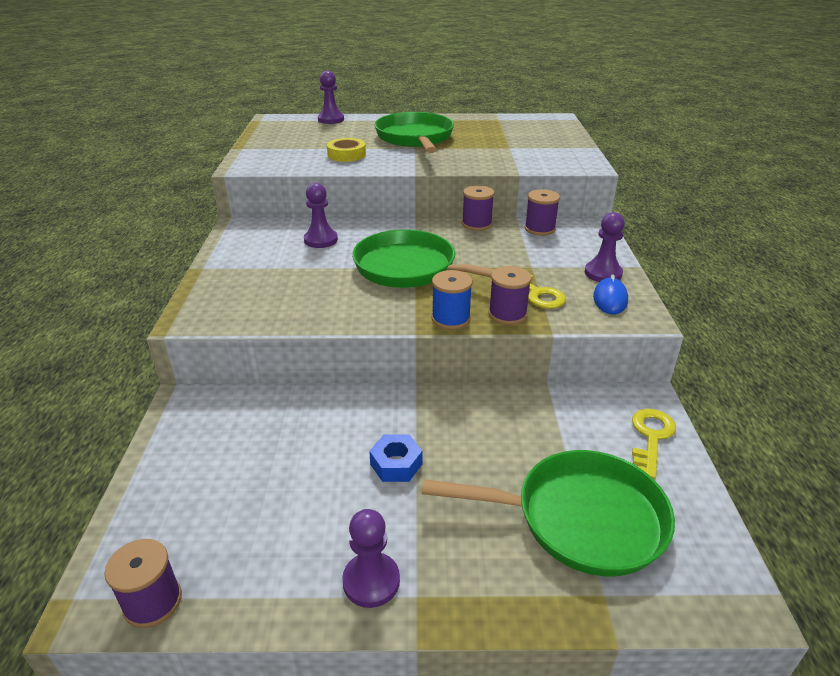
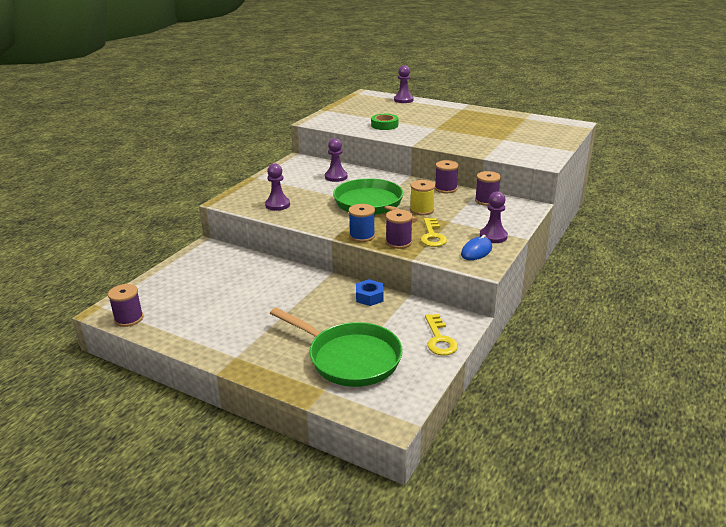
camera: 30 degrees right, 5 degrees down
(346, 155) = (384, 125): yellow tape -> green tape
(371, 581) = (221, 344): purple pawn -> purple pawn (277, 205)
(396, 464) = (281, 304): blue nut -> blue nut (369, 297)
(415, 138) = (444, 122): green pan -> none
(482, 260) = (422, 210): none -> yellow spool
(651, 437) = (439, 339): yellow key -> yellow key turned 120 degrees clockwise

